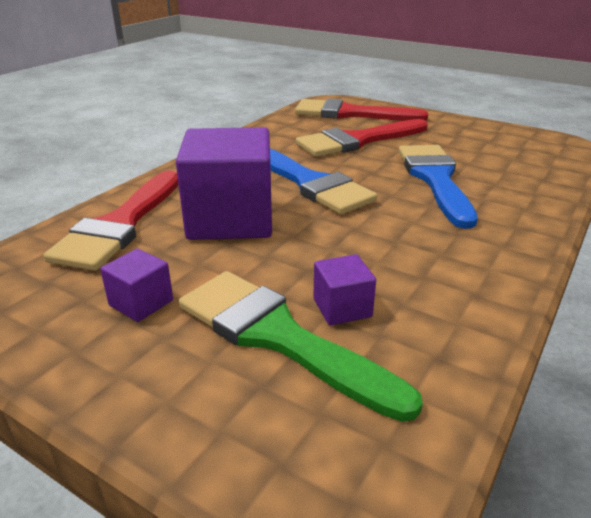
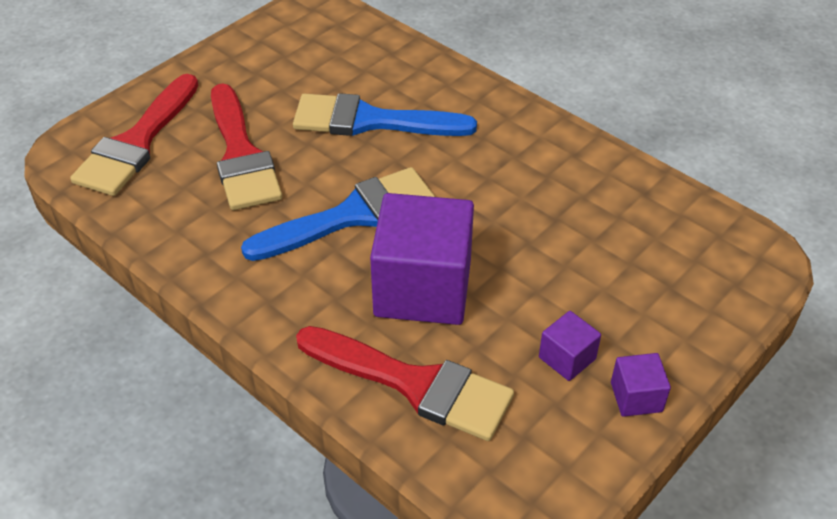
camera: 80 degrees left, 15 degrees up
(279, 337) = (619, 271): green brush -> none
(342, 308) = (586, 230): purple cube -> purple cube (636, 397)

